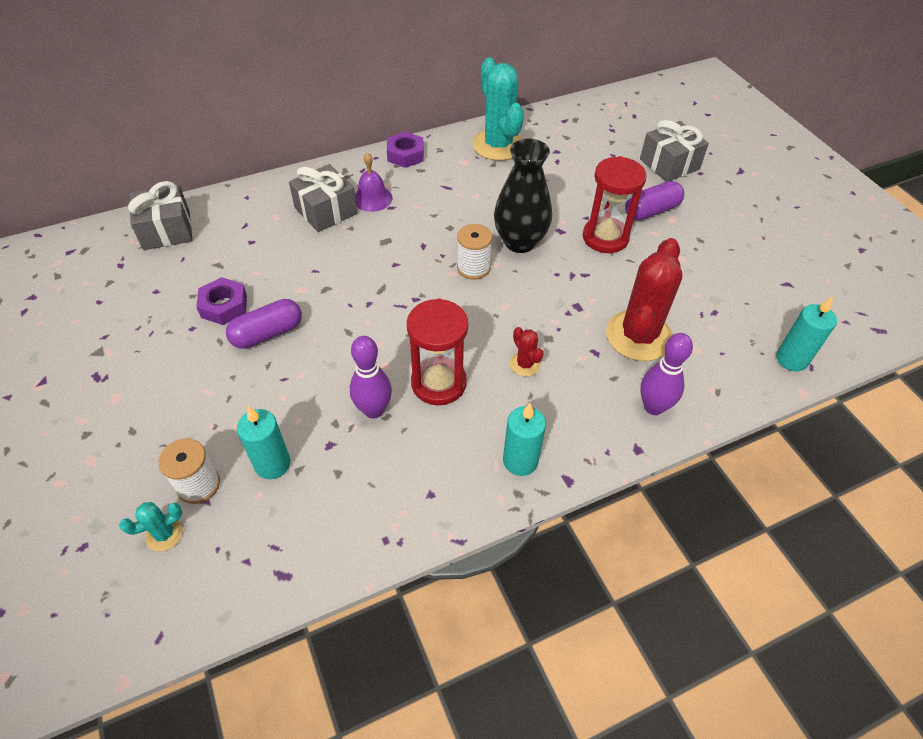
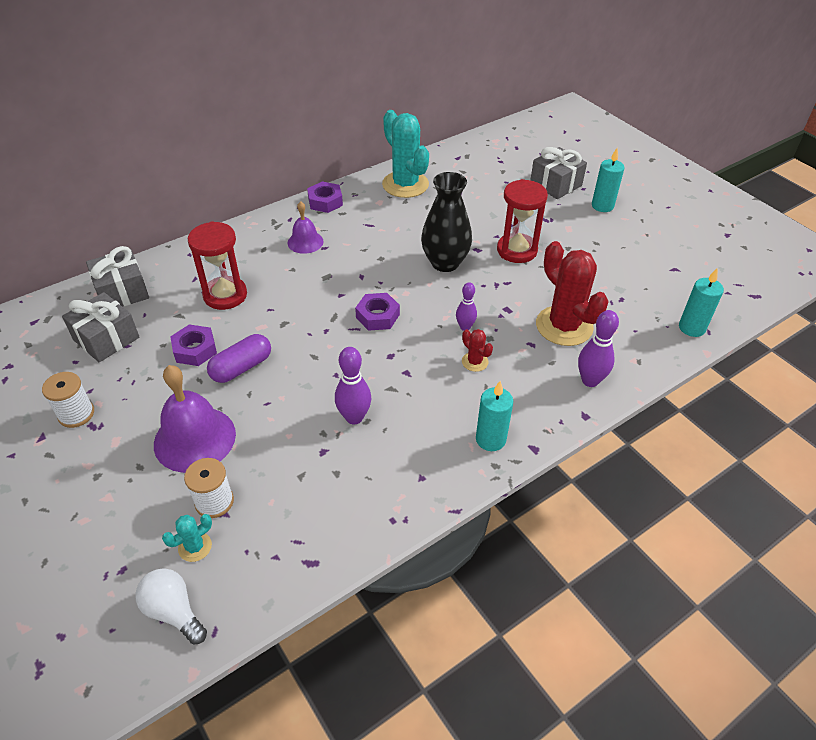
camera: 10 degrees left, 5 degrees down
(122, 605) = (174, 611): none -> white light bulb
(197, 408) = (194, 438): none -> purple bell
(272, 464) = (276, 474): turquoise candle -> turquoise candle (602, 206)
(326, 211) = (266, 257): grey gift -> grey gift (106, 338)
(429, 294) = (377, 316): none -> purple nut
(438, 383) = (405, 387): red hourglass -> red hourglass (225, 295)
(473, 268) = (410, 289): white spool -> white spool (76, 414)
(524, 321) = (465, 327): none -> purple bowling pin
(638, 336) = (564, 326): red cactus -> red cactus turned 45 degrees counterclockwise
(651, 211) = (550, 224): purple capsule -> none

